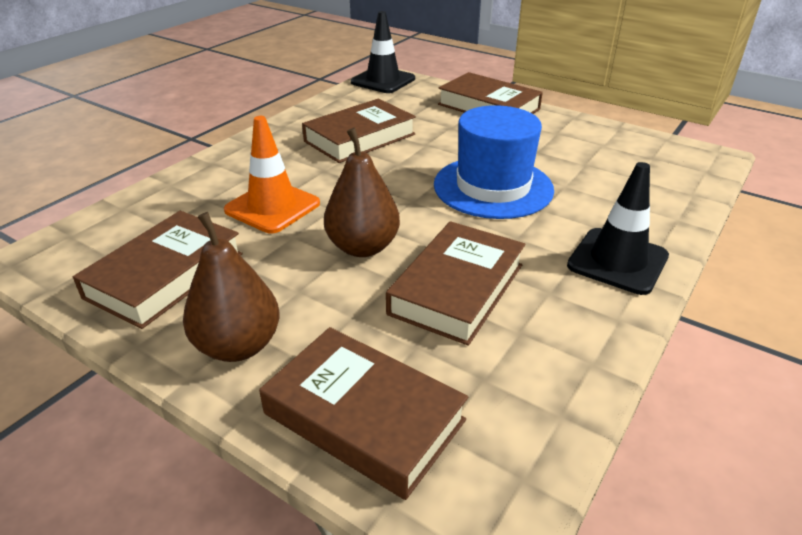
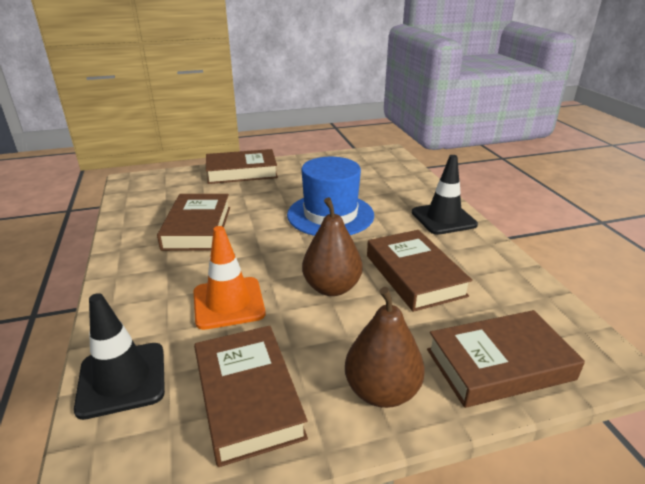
camera: 50 degrees left, 5 degrees down
(383, 81) = (137, 184): black traffic cone -> black traffic cone (122, 379)

